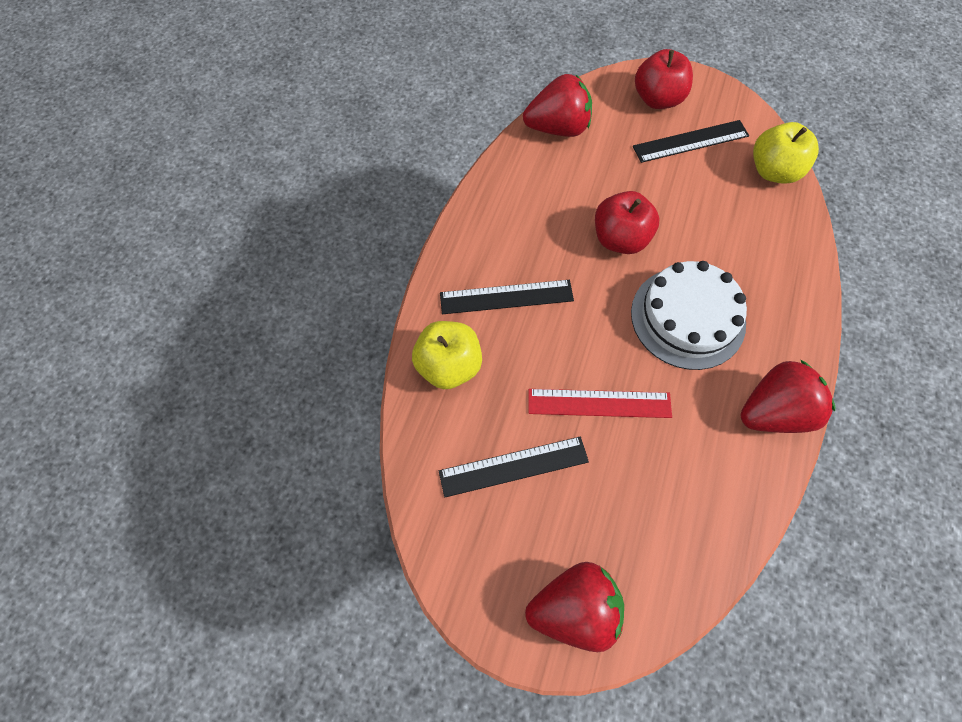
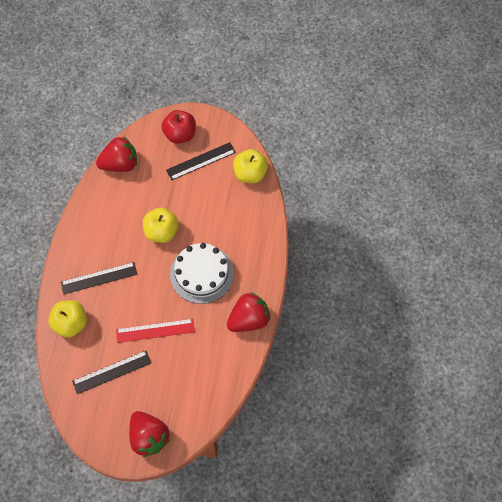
camera: 10 degrees left, 0 degrees up
(574, 609) = (149, 437): red strawberry -> red strawberry turned 75 degrees clockwise
(620, 239) = (161, 232): red apple -> yellow apple

